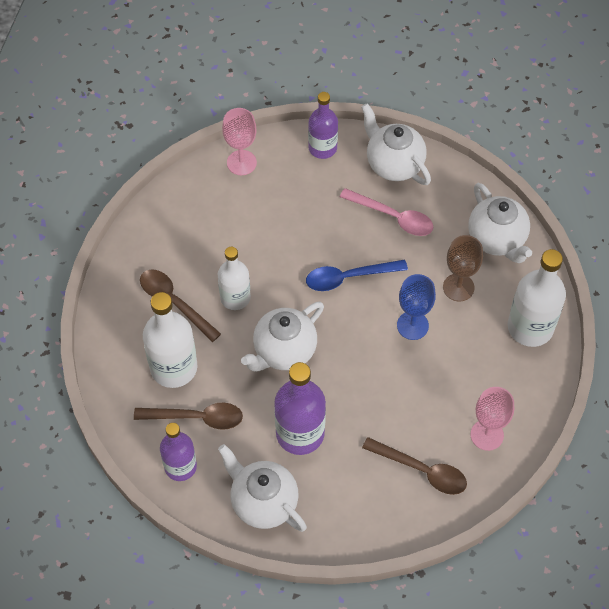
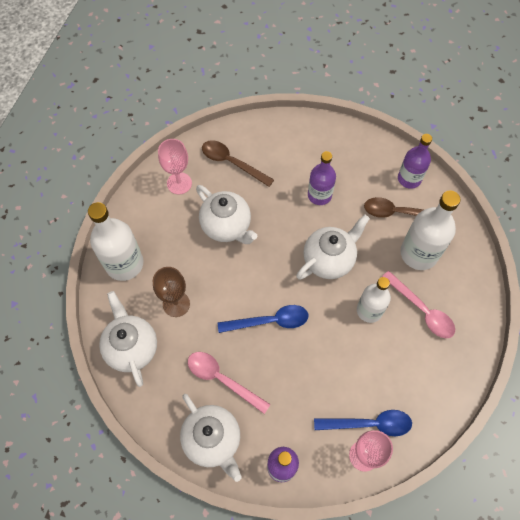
camera: 175 degrees left, 5 degrees up
(174, 302) = (421, 310): brown spoon -> pink spoon
(236, 189) = (369, 424): none -> blue spoon
(263, 502) = (348, 150): white teapot -> white teapot (227, 226)
(300, 433) = (319, 195): purple bottle -> purple bottle, size x0.66
(412, 325) = (221, 273): blue goblet -> none

